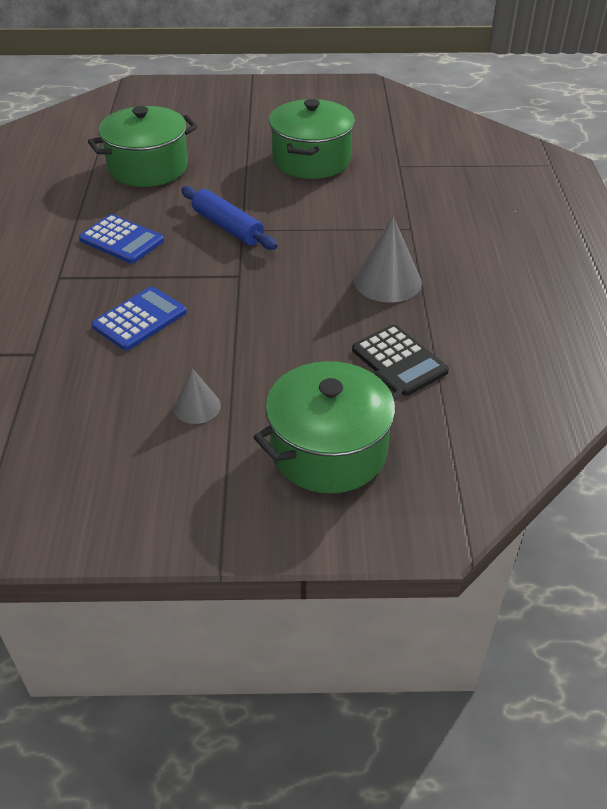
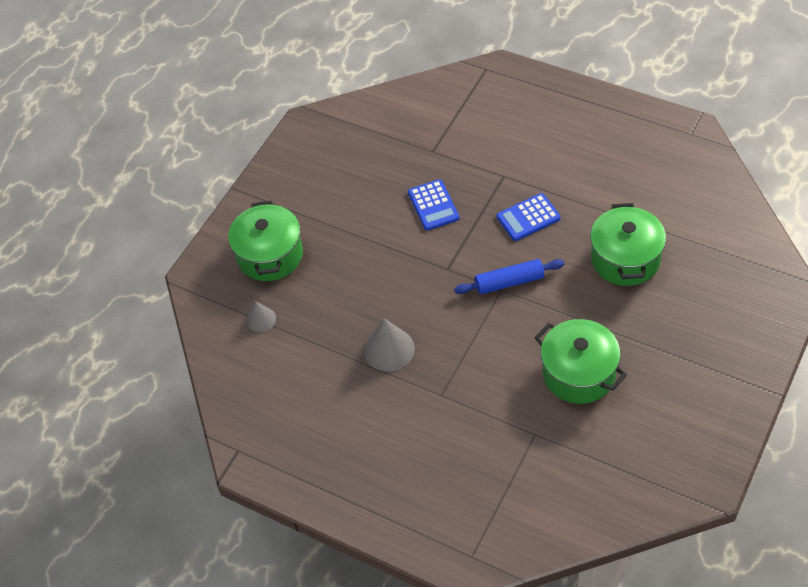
camera: 125 degrees right, 10 degrees up
(197, 406) = (340, 210): grey cone -> grey cone (261, 319)
(399, 361) = (312, 318): black calculator -> none

